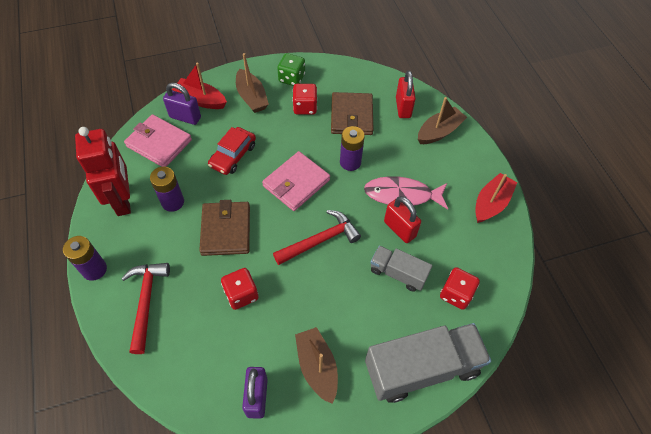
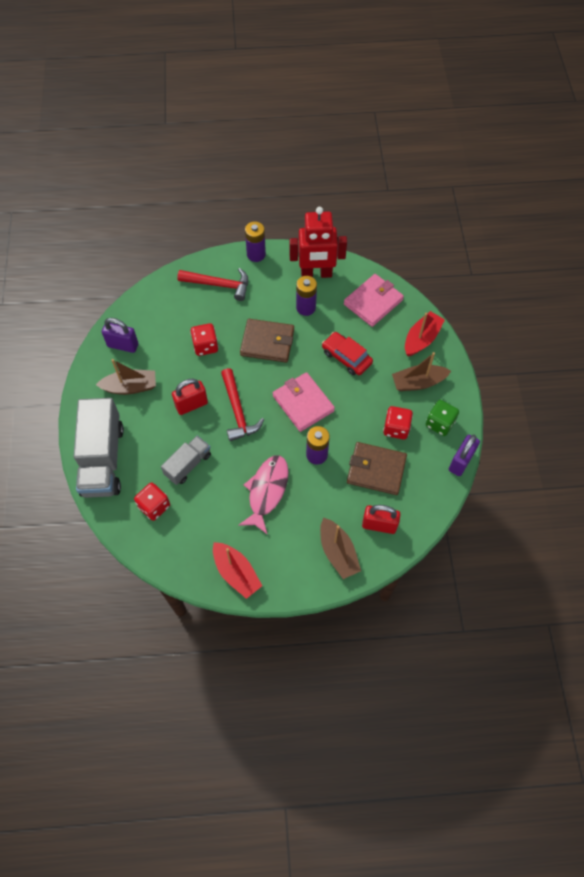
camera: 105 degrees right, 5 degrees up
(185, 117) = (401, 324): purple padlock -> purple padlock (461, 462)
(399, 229) = (231, 478): red padlock -> red padlock (191, 405)

